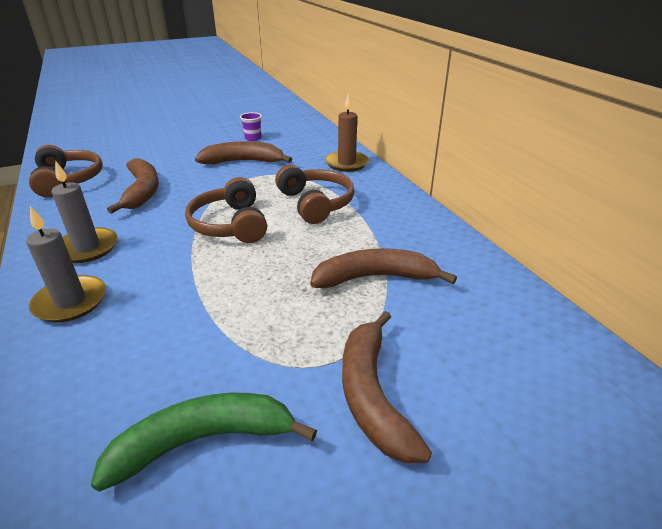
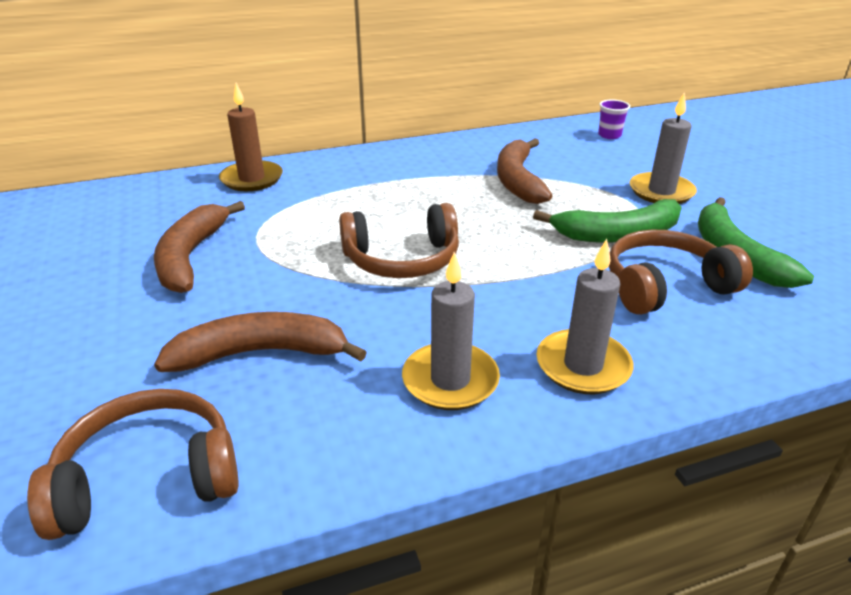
camera: 85 degrees left, 0 degrees up
(253, 138) = (86, 251): purple cup -> purple cup (609, 135)
(261, 340) = (617, 234): none -> green banana
(315, 203) = (361, 203): brown headphones -> brown headphones (665, 286)
(372, 394) = (661, 192): brown banana -> grey candle

